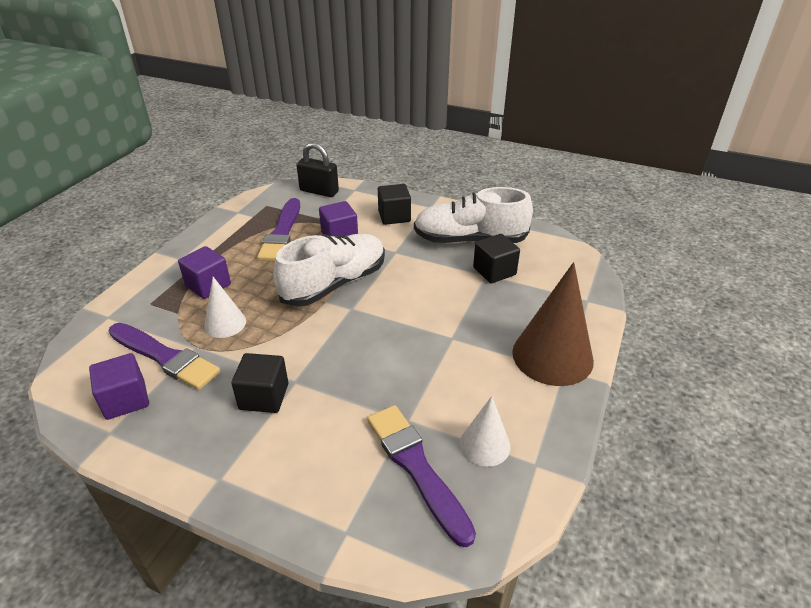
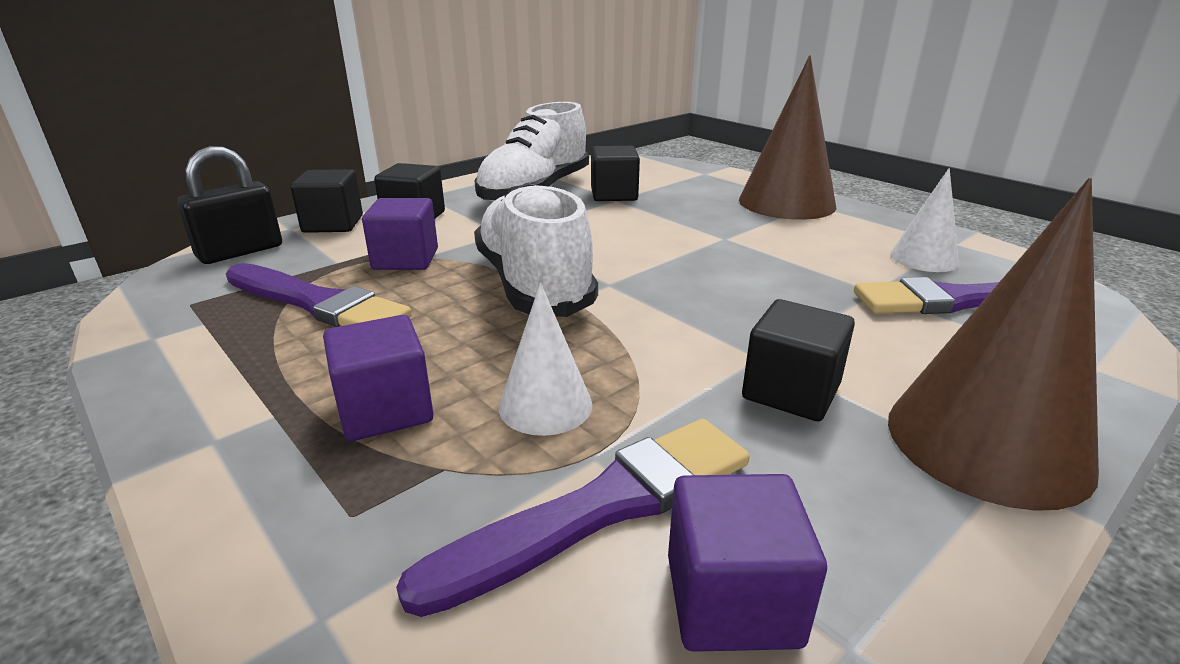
camera: 65 degrees left, 10 degrees down
(242, 474) = (987, 442): none -> brown cone
(367, 198) = (333, 224): none -> black cube

